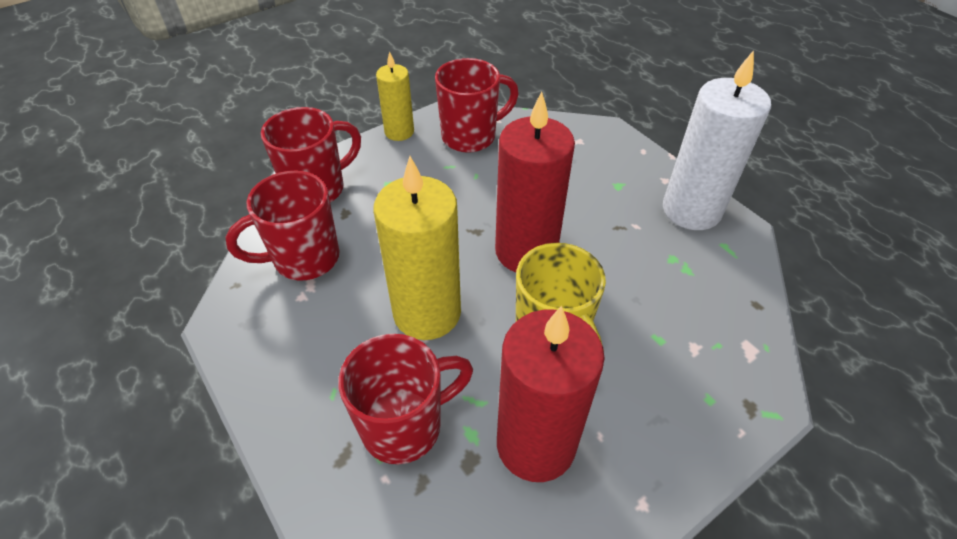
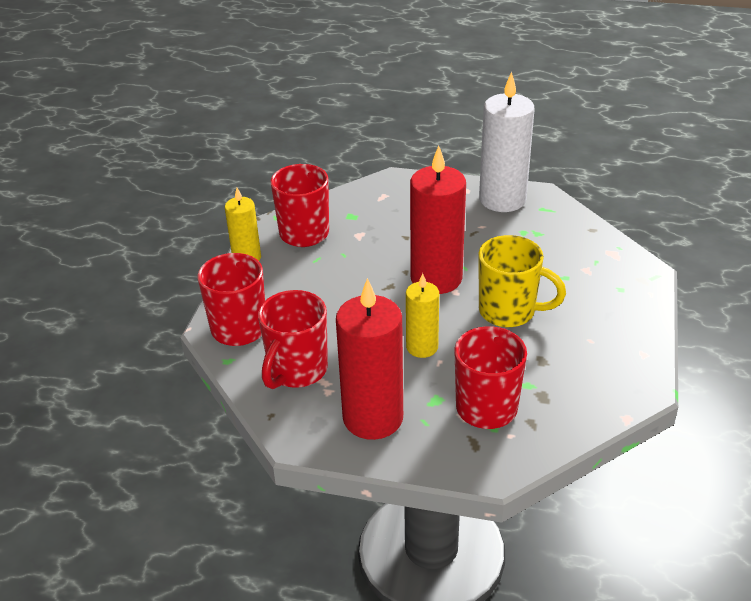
camera: 40 degrees left, 10 degrees down
(427, 313) = (422, 347): yellow candle -> yellow candle, size x0.57
(535, 444) = (565, 366): red candle -> red candle (373, 418)

